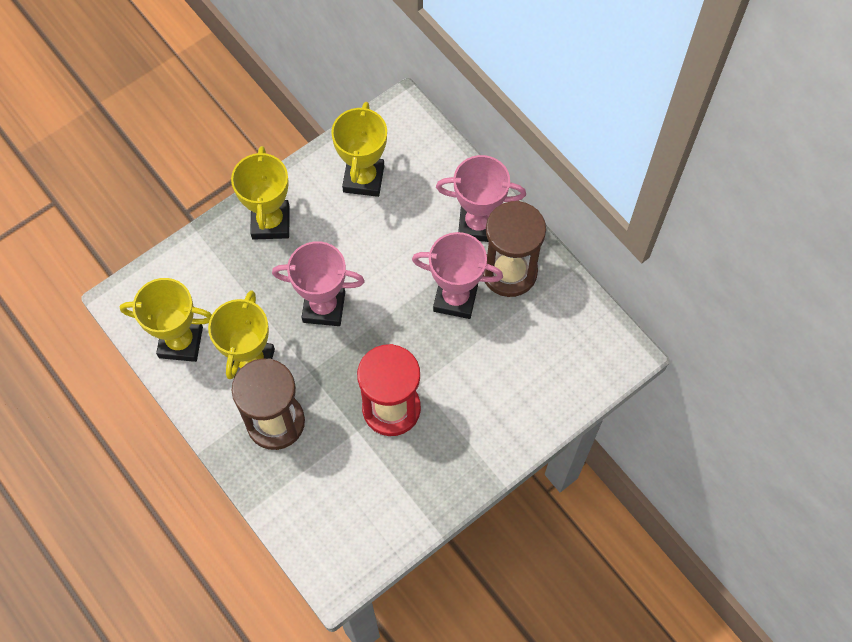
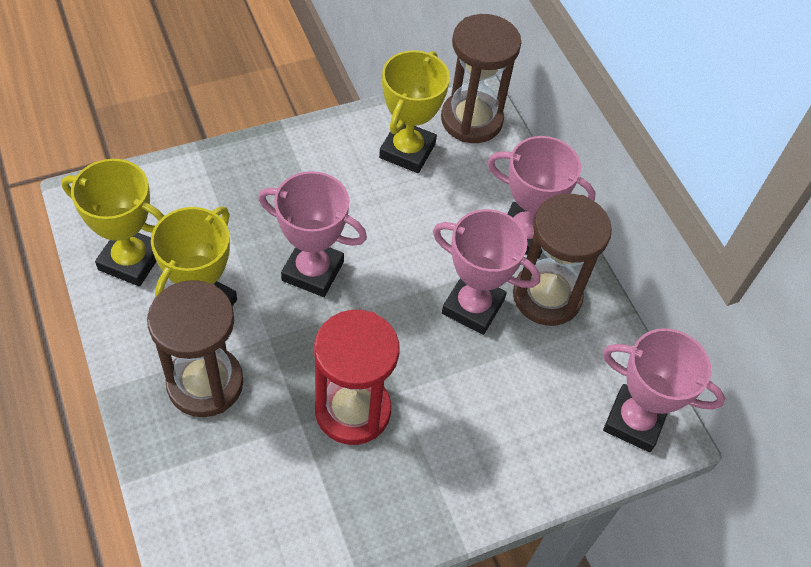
camera: 10 degrees right, 10 degrees down
(270, 222) = (285, 165): yellow trophy -> none
(407, 133) = (471, 120): none -> brown hourglass
(599, 352) = (634, 421): none -> pink trophy

